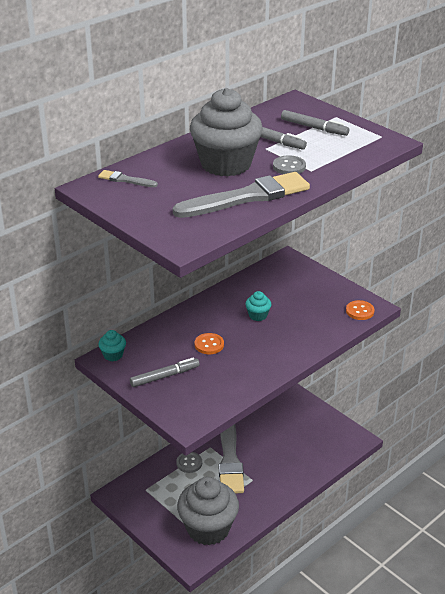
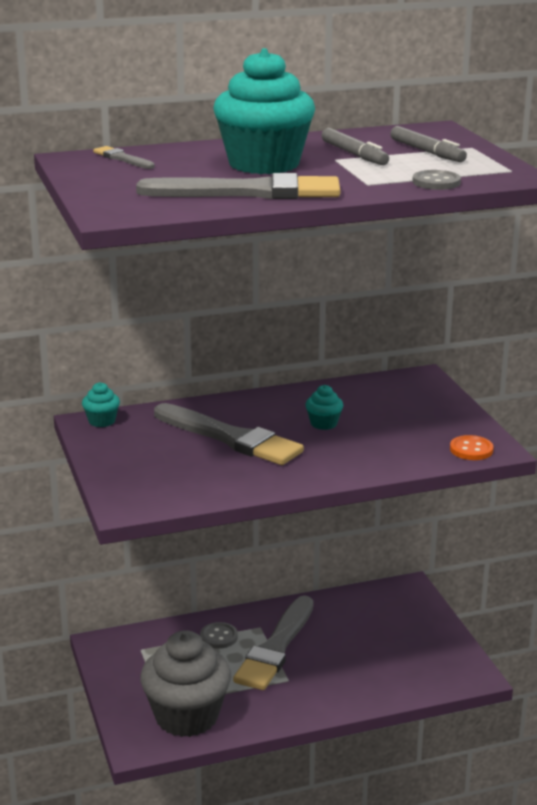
camera: 25 degrees right, 10 degrees down
(165, 376) = (143, 455): grey marker -> none
(209, 345) = (230, 438): orange button -> grey brush
(226, 164) = (264, 164): grey cupcake -> turquoise cupcake
(289, 167) = (343, 177): grey button -> grey button (436, 182)

